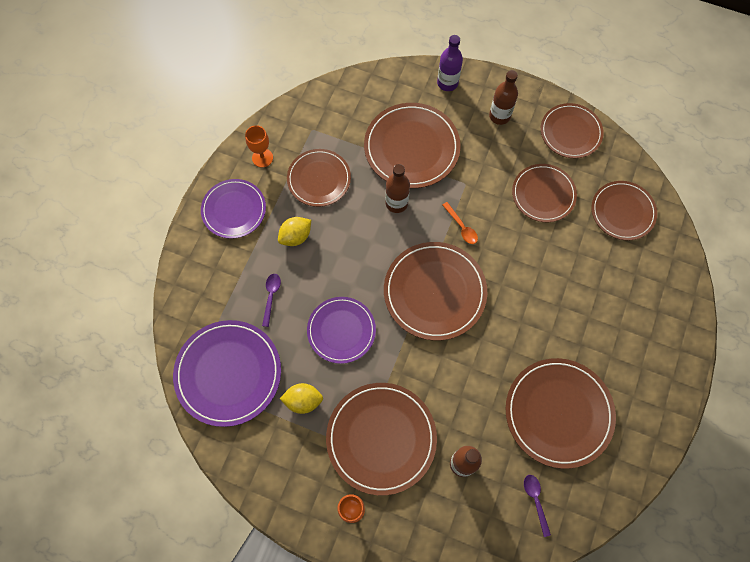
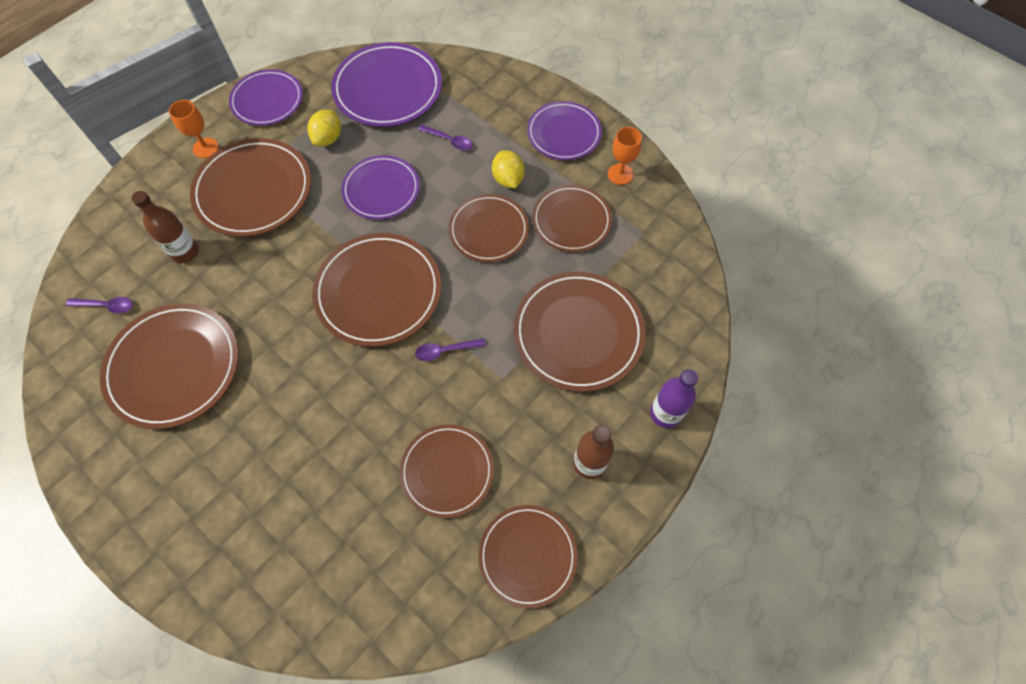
camera: 110 degrees right, 5 degrees down
(277, 481) = (267, 100): none -> purple plate
(396, 203) = (507, 290): brown bottle -> none
(461, 227) = (445, 351): orange spoon -> purple spoon
(622, 212) = (374, 572): brown plate -> brown plate (488, 230)

